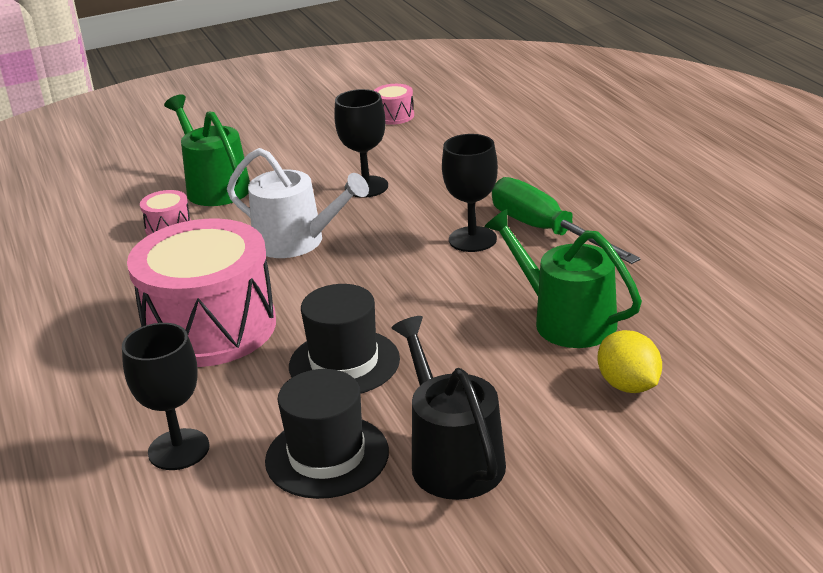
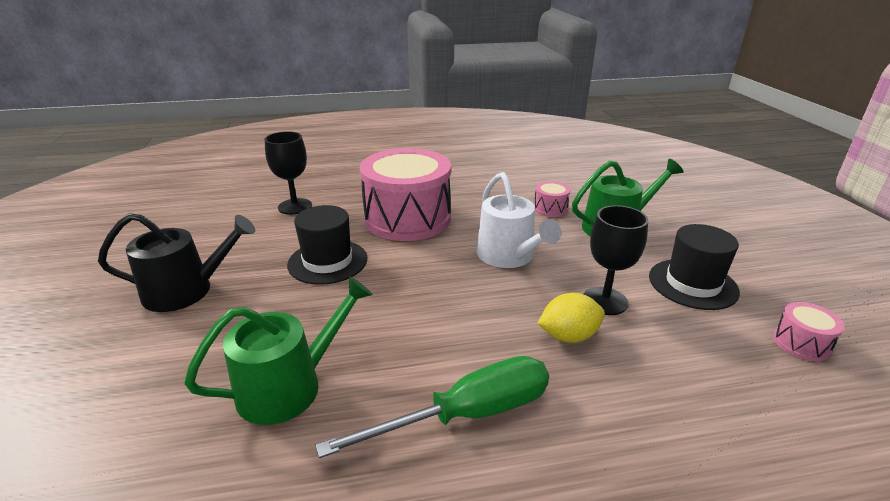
camera: 100 degrees right, 0 degrees up
(296, 241) = (509, 256): white watering can -> white watering can turned 60 degrees counterclockwise
(327, 456) = (240, 247): black hat -> black hat (692, 284)
(472, 239) = (472, 353): black goblet -> none
(628, 385) = (162, 401): yellow lemon -> yellow lemon (568, 336)

